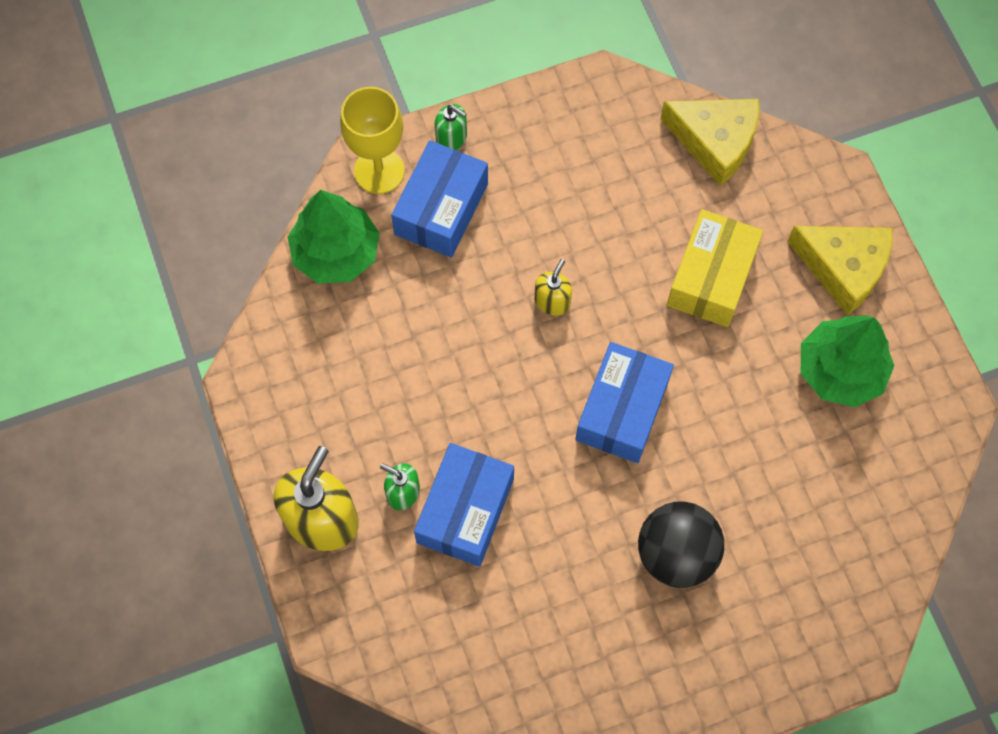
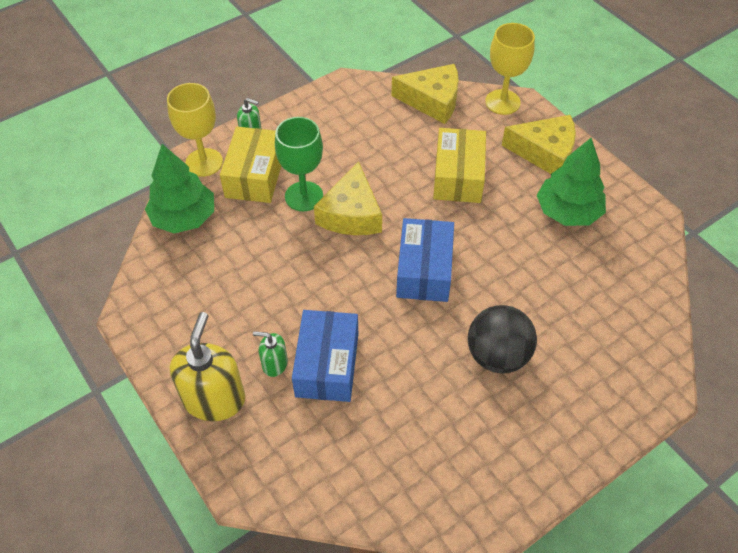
camera: 15 degrees left, 15 degrees down
(441, 209) = (255, 175): blue box -> yellow box
(497, 258) = (304, 196): none -> green goblet
(552, 301) = (351, 214): yellow soap dispenser -> yellow cheese
(813, 168) = (502, 102): none -> yellow goblet

